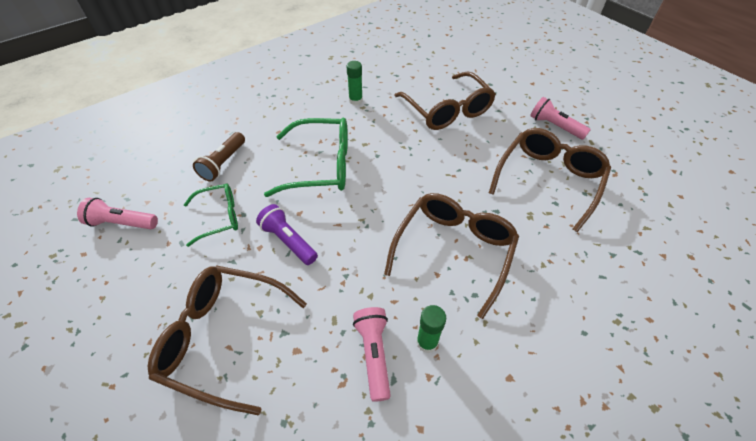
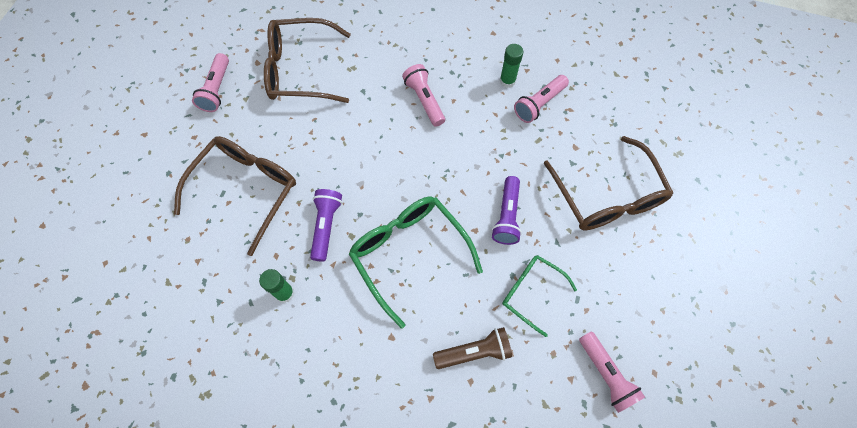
camera: 125 degrees left, 15 degrees up
(384, 135) = (326, 226): none -> purple flashlight
(454, 250) = (424, 100): brown glasses -> pink flashlight

